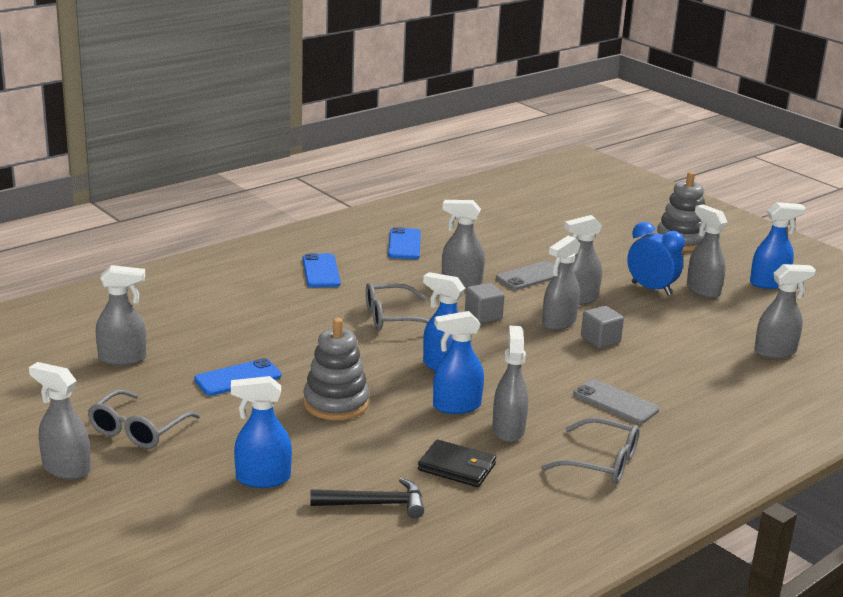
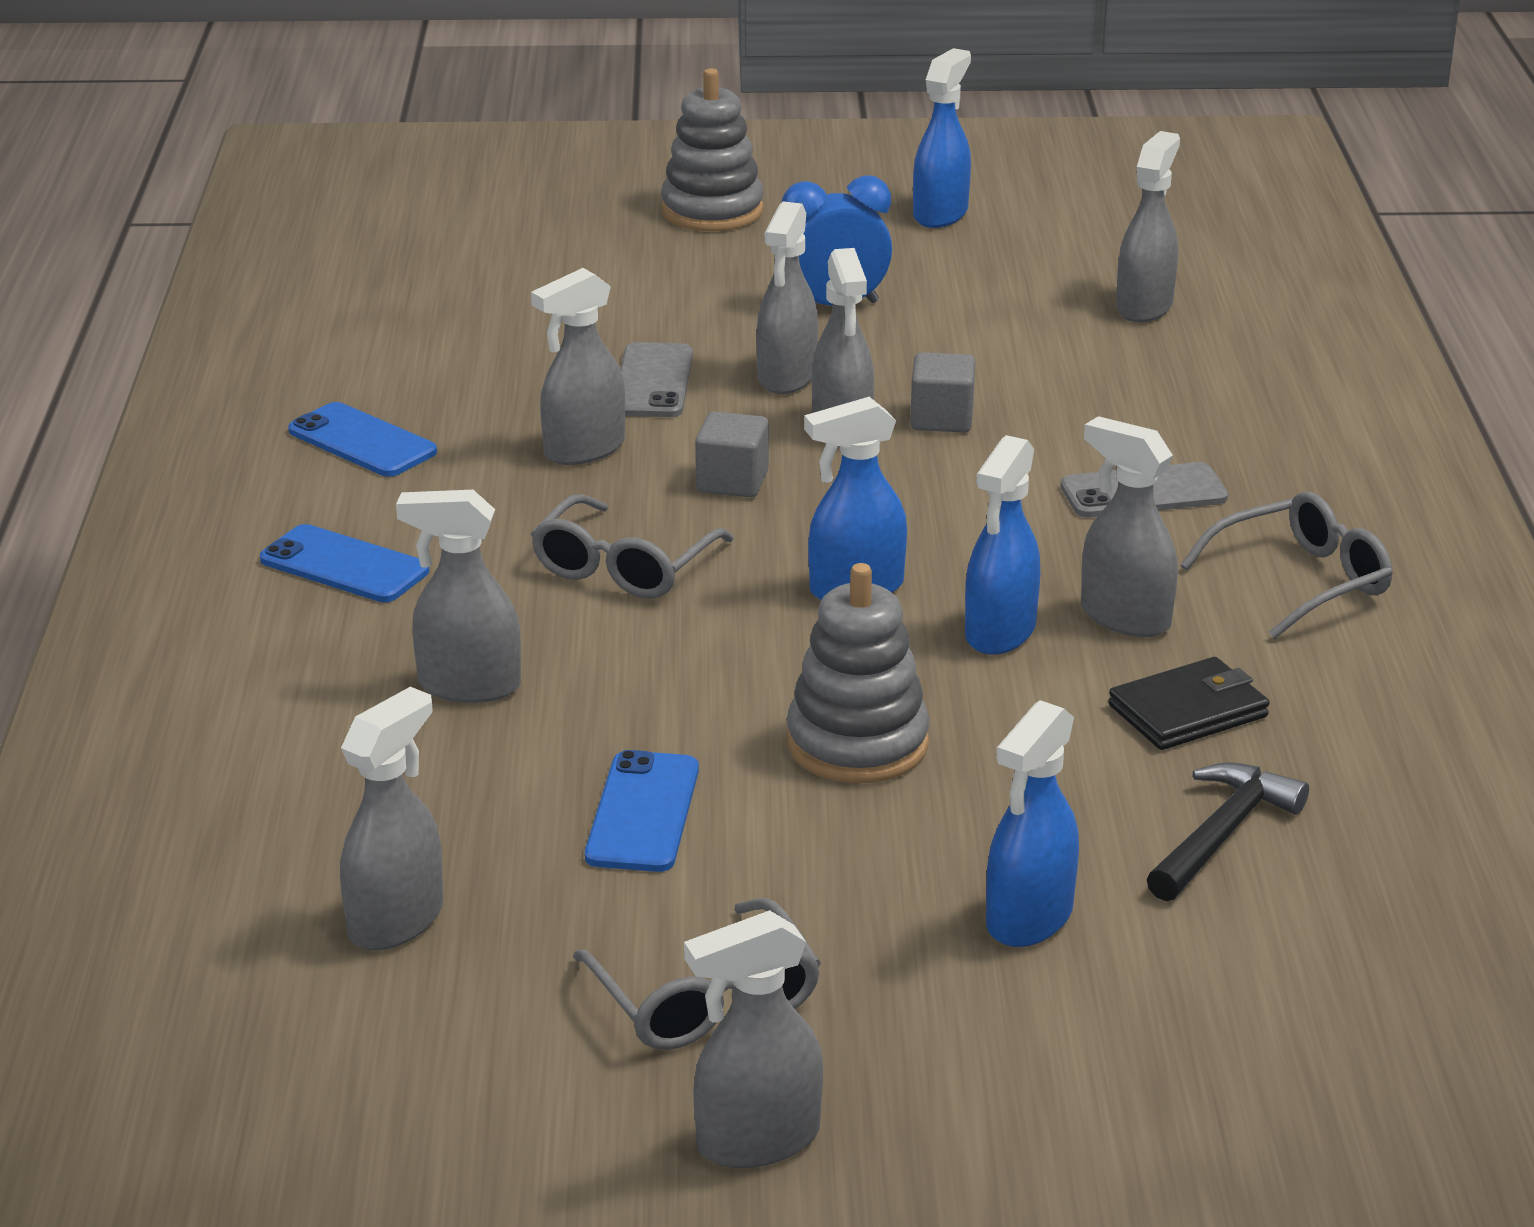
camera: 50 degrees left, 5 degrees up
(702, 290) = (894, 270): grey spray bottle -> grey spray bottle (468, 686)

